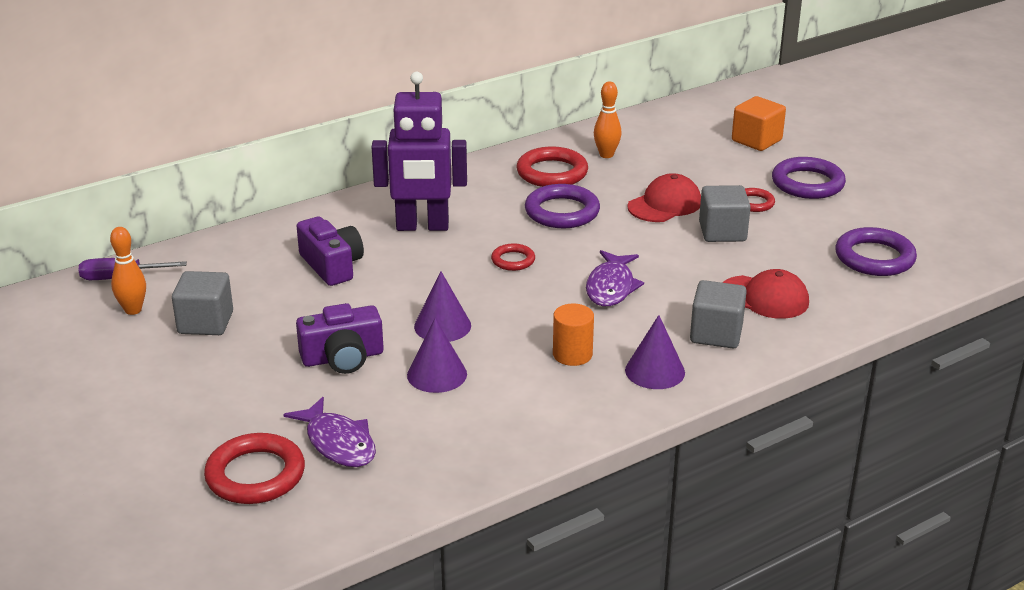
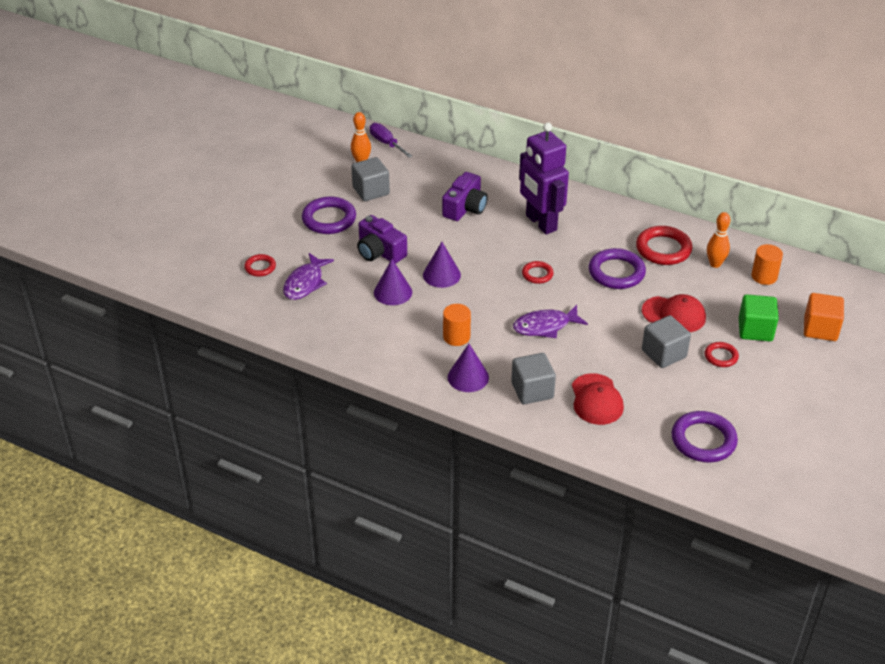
camera: 60 degrees right, 10 degrees up
(255, 475) = (260, 267): red ring -> red ring, size x0.55
(652, 138) = (764, 276): none -> orange cylinder
(729, 171) = (755, 330): none -> green cube
(807, 183) = (780, 375): purple ring -> purple ring (329, 219)

